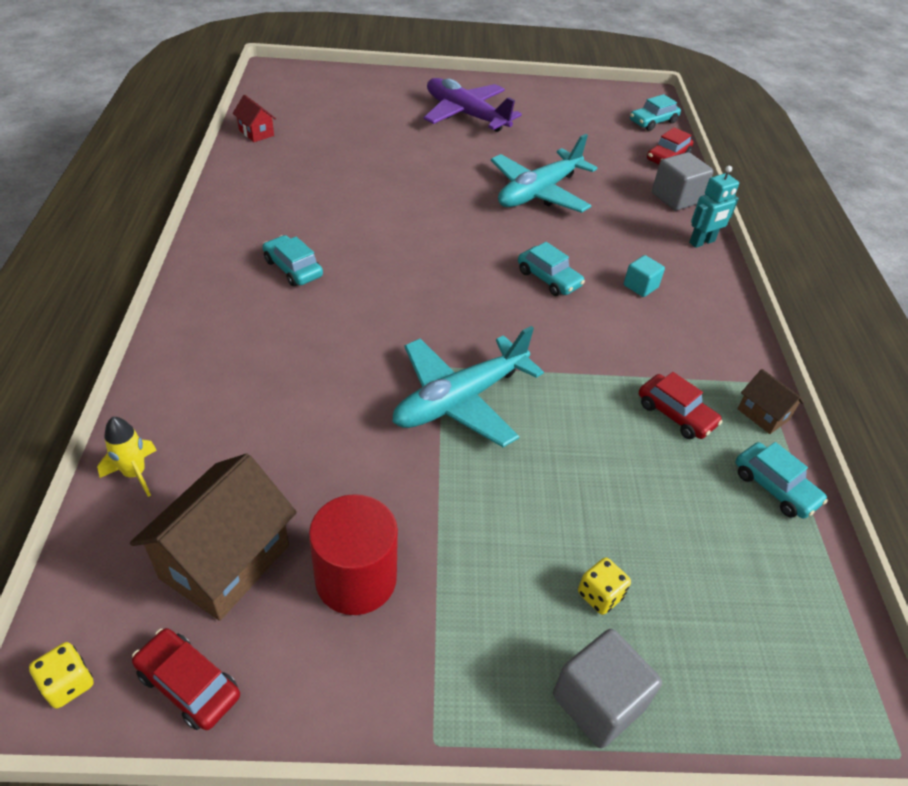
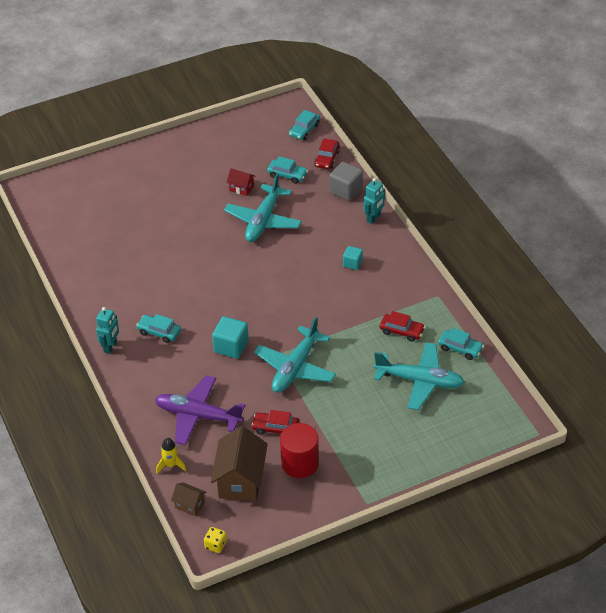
camera: 20 degrees left, 0 degrees up
(188, 684) = (261, 525): red car -> red car (275, 428)
(211, 261) = (110, 347): none -> turquoise robot
(256, 133) = (60, 247): red house -> red house (241, 188)
(381, 327) = (231, 346): none -> turquoise cube
(466, 114) = (181, 175): purple plane -> purple plane (198, 416)
(549, 279) = (301, 279): turquoise car -> turquoise car (287, 175)
(598, 701) = (420, 464): grey cube -> none
(600, 595) = (403, 426): yellow dice -> none
(672, 517) = (420, 381): none -> turquoise plane
(763, 414) = (443, 313): brown house -> brown house (190, 505)

